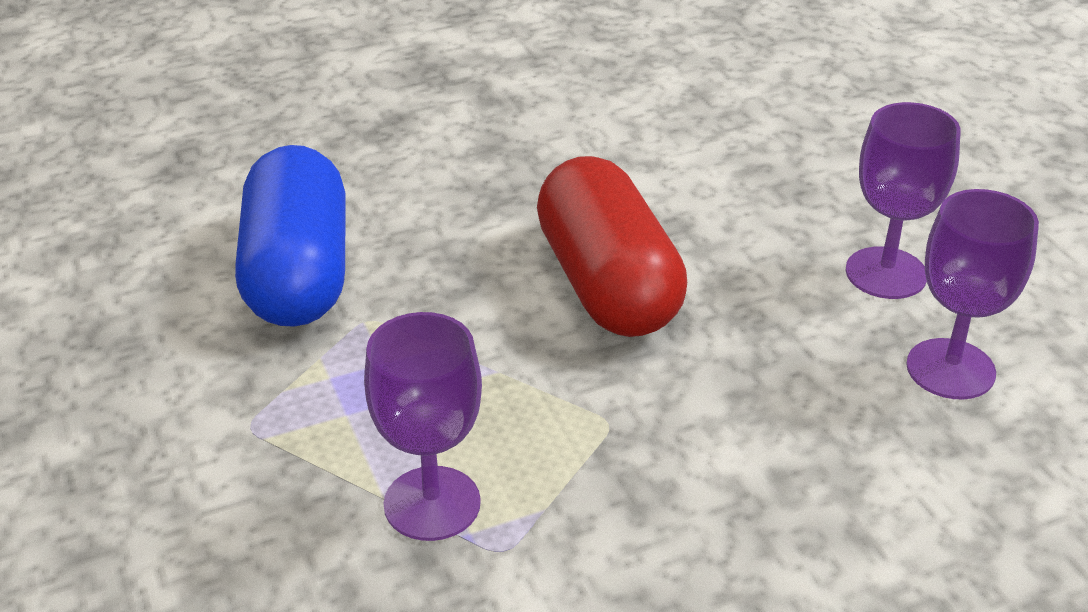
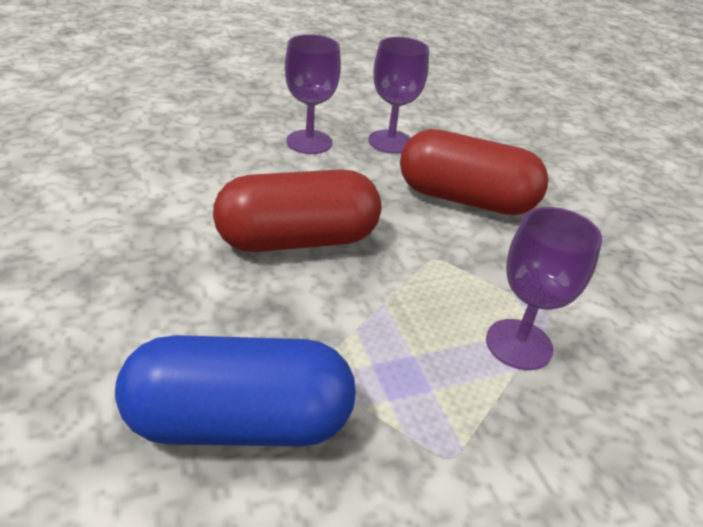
camera: 90 degrees left, 0 degrees up
(794, 466) = (465, 199): none -> red capsule

